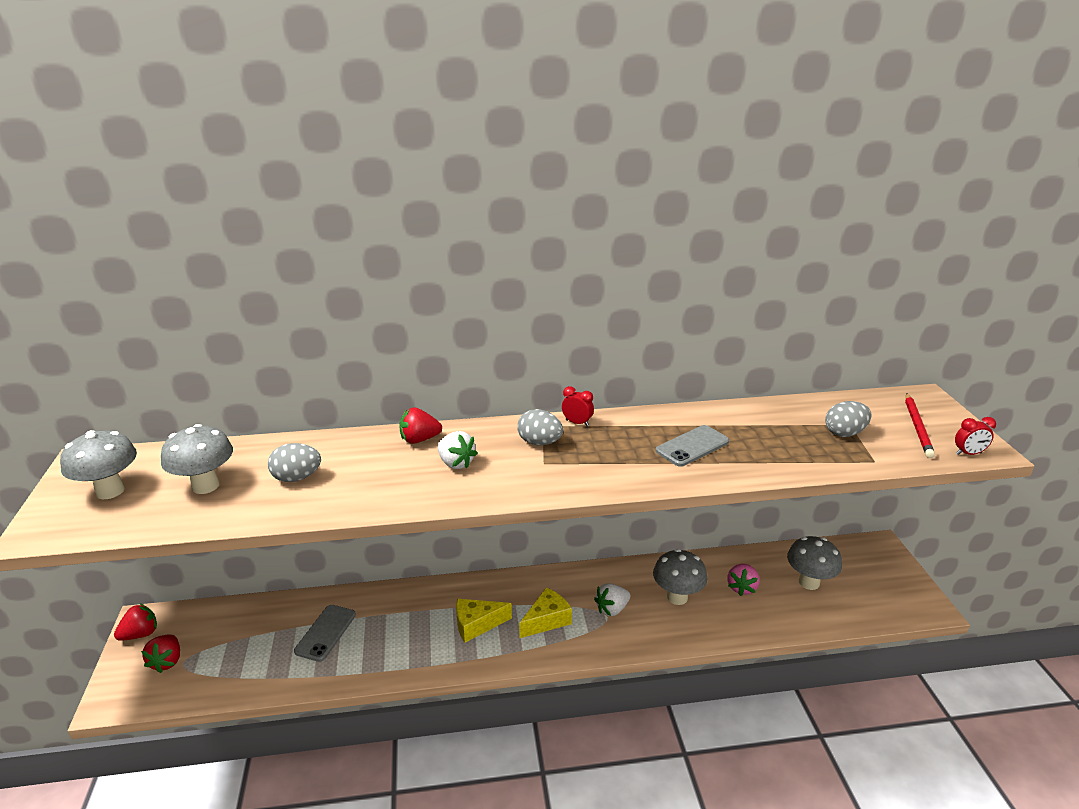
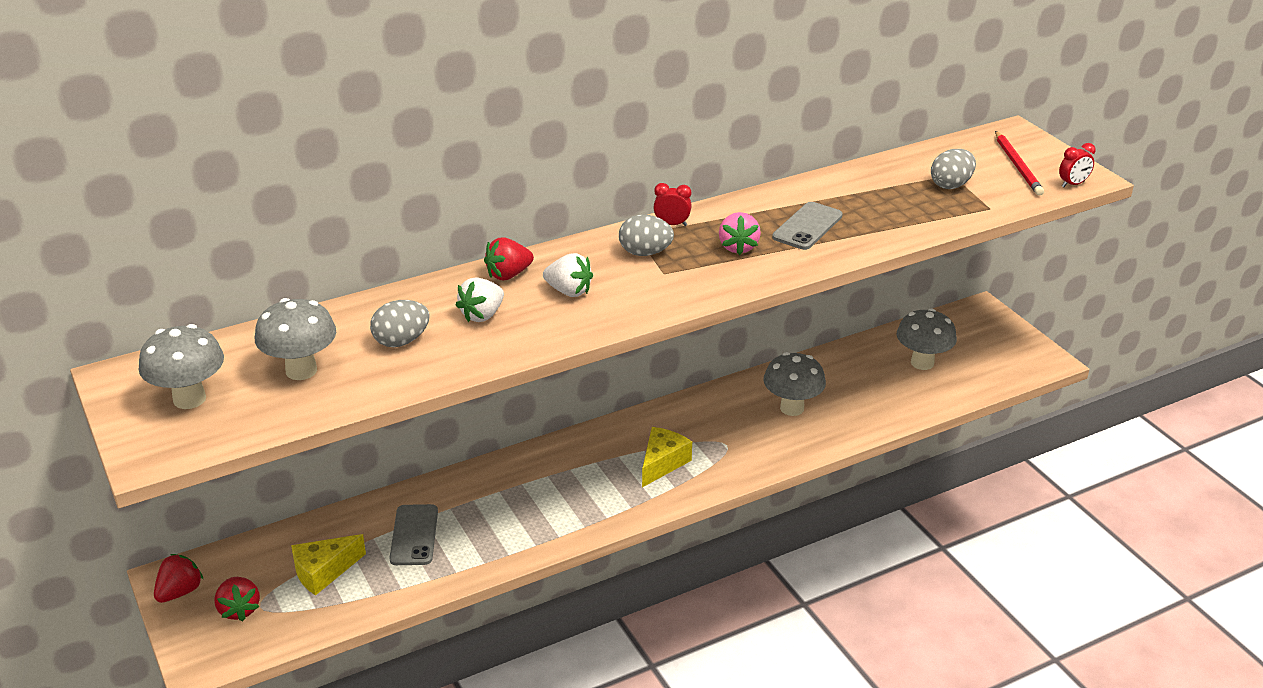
camera: 20 degrees left, 5 degrees up
(477, 625) = (586, 486): yellow cheese -> yellow cheese (323, 572)
(612, 609) = (727, 436): white strawberry -> white strawberry (482, 315)
(741, 587) = (855, 383): pink strawberry -> pink strawberry (738, 247)

